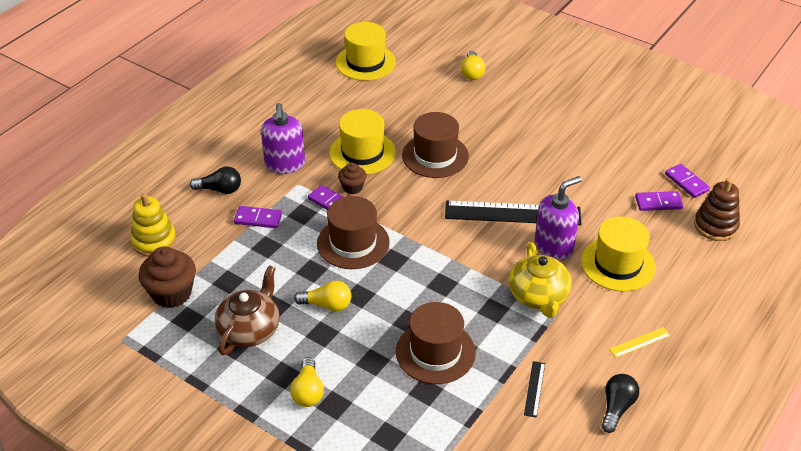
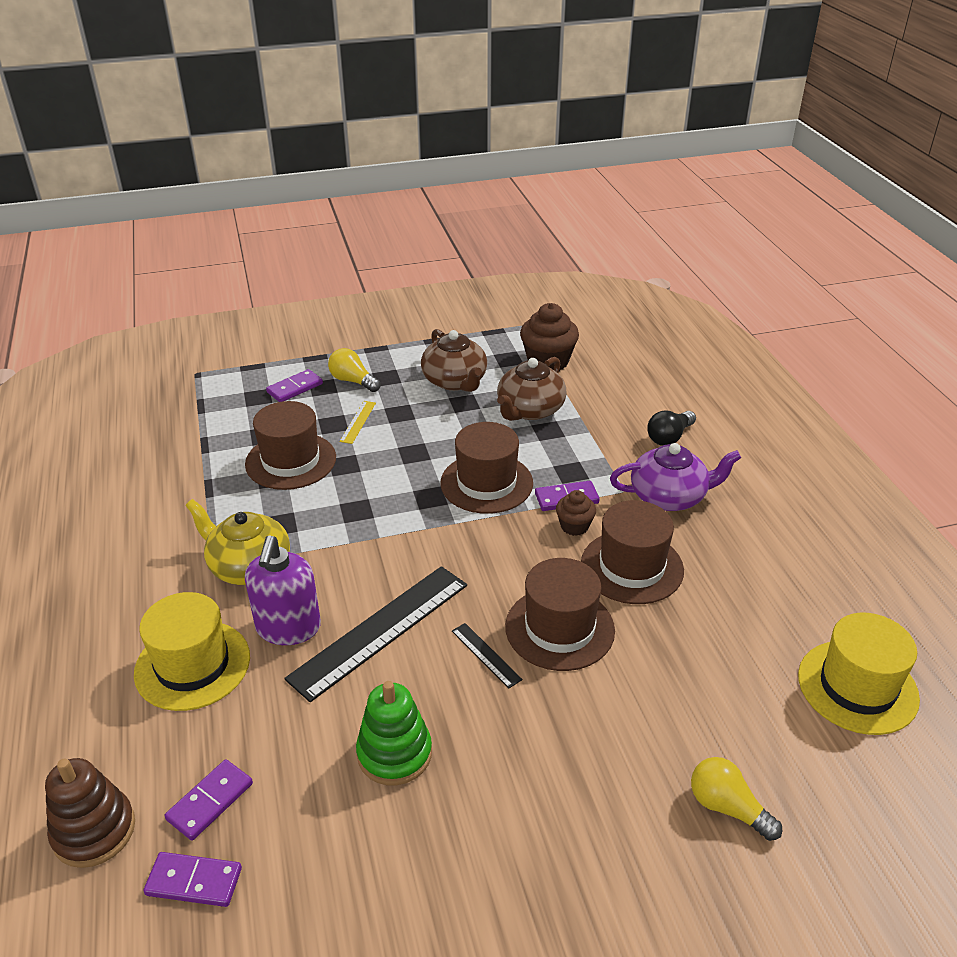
camera: 130 degrees right, 5 degrees down
(154, 241) = (629, 375): yellow stacking toy -> none
(250, 268) = (529, 410): none -> brown teapot
(258, 219) = (594, 441): purple domino -> purple domino (295, 388)
(285, 164) = (669, 497): purple soap dispenser -> purple teapot
(327, 305) = (427, 430): yellow light bulb -> none
(362, 153) = (632, 567): yellow hat -> brown hat
(534, 389) = (171, 493): black ruler -> black ruler (486, 655)
(566, 166) = (394, 753): none -> green stacking toy
(616, 408) = (77, 528): black light bulb -> none
(639, 342) = (96, 598): yellow ruler -> yellow ruler (358, 422)

